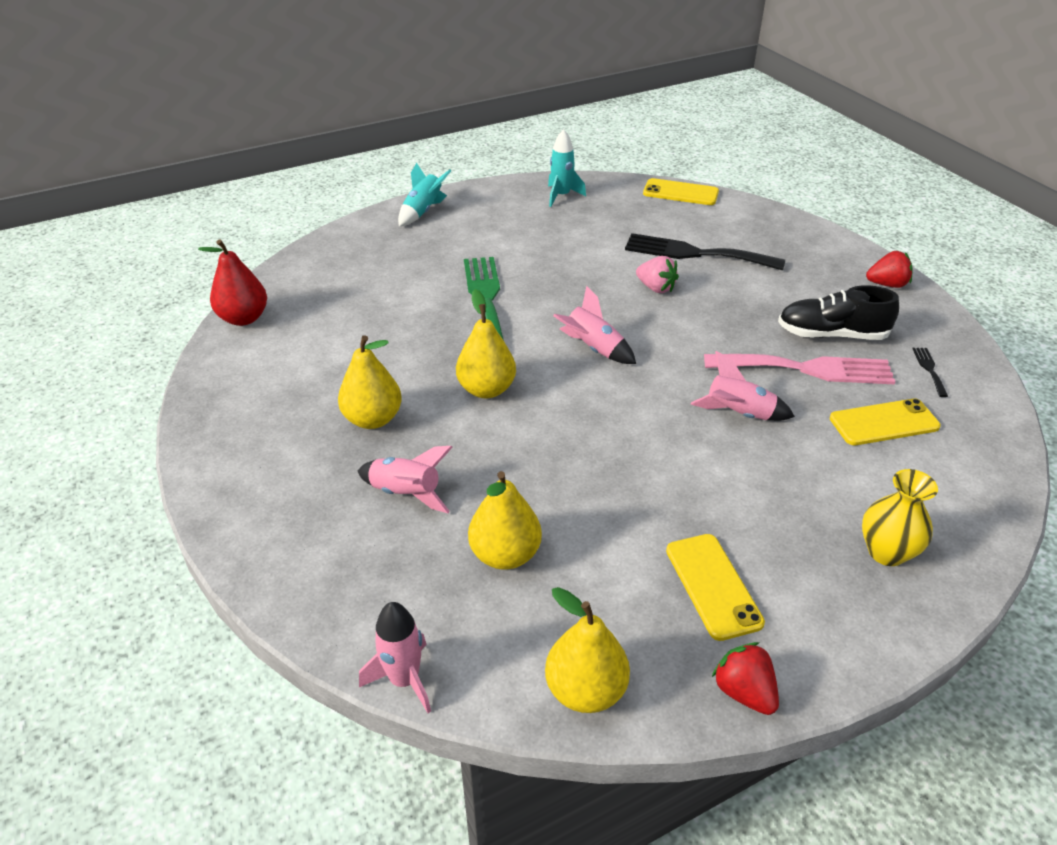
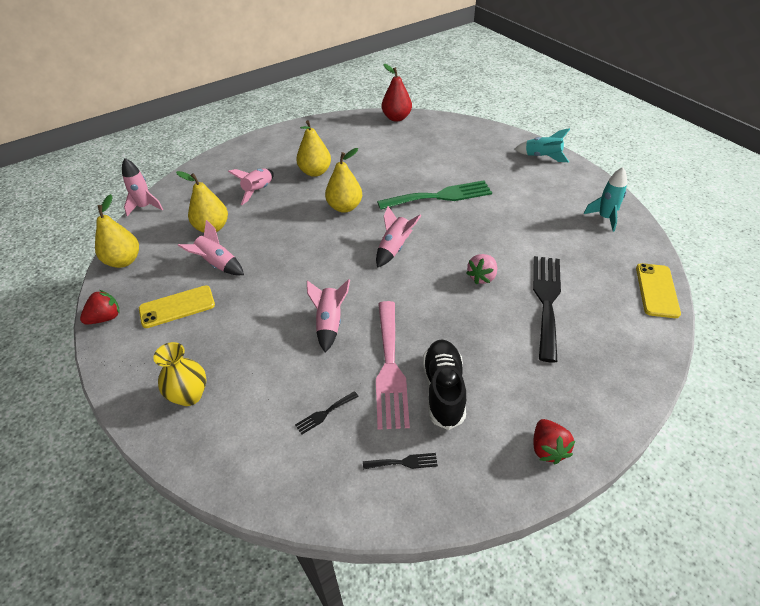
camera: 85 degrees right, 5 degrees up
(610, 540) = (217, 264): none -> pink rocket
(884, 423) = (324, 413): yellow phone -> black fork

